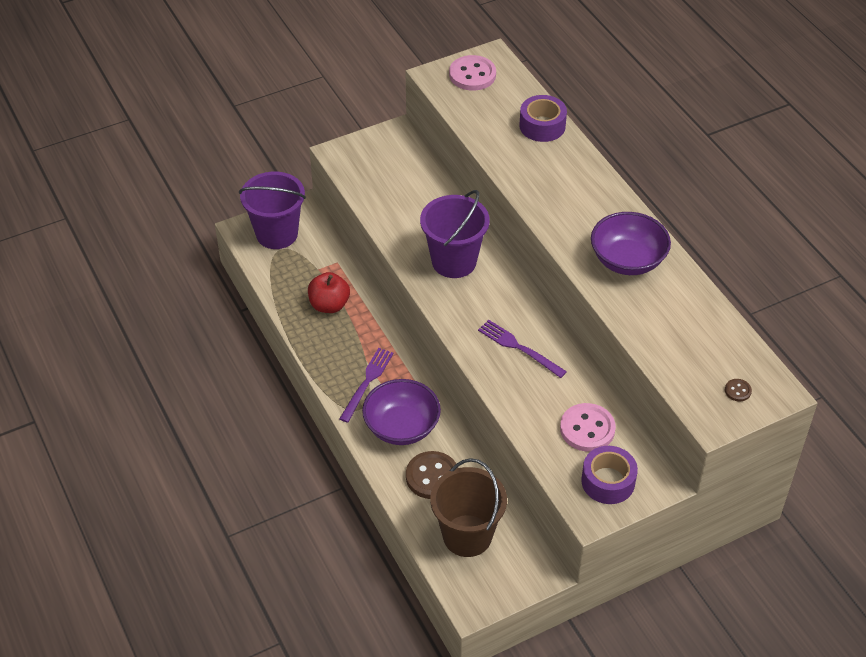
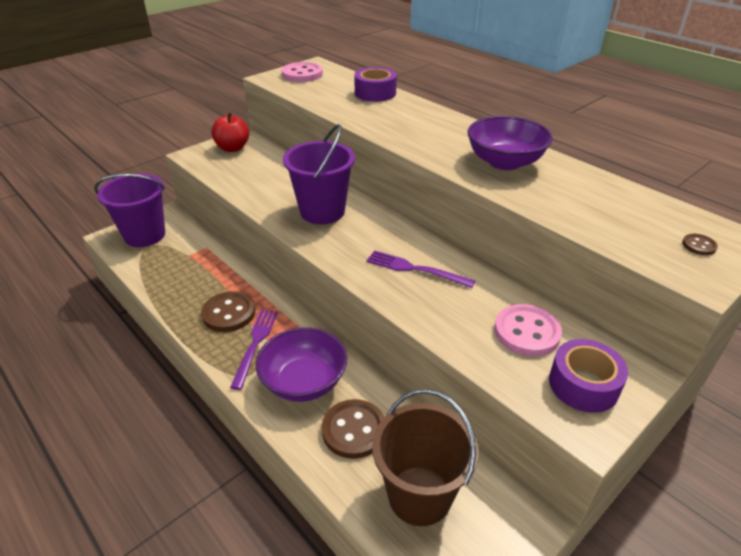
camera: 15 degrees left, 10 degrees down
(329, 305) = (203, 282): red apple -> red apple (232, 148)
(348, 345) = (229, 313): none -> brown button

